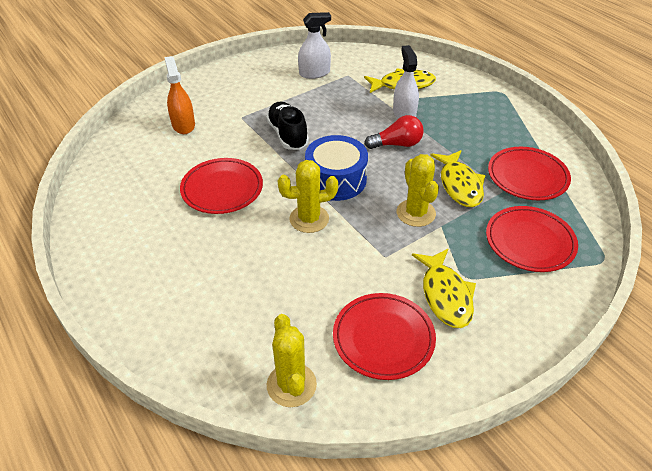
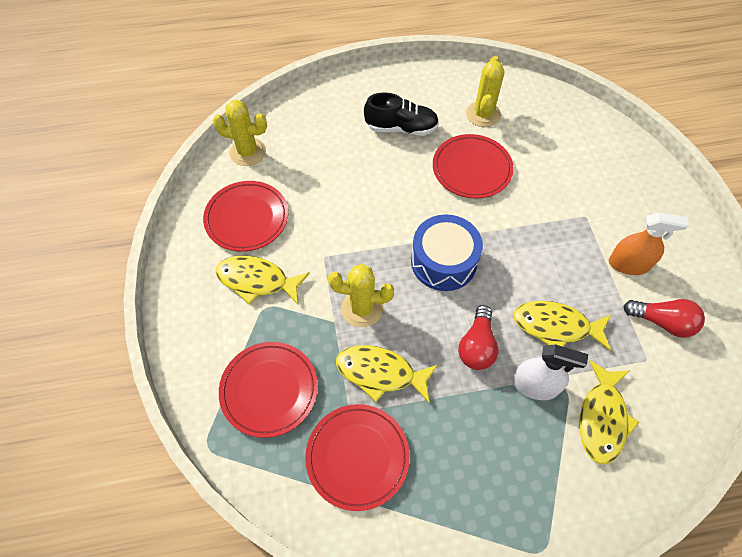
camera: 115 degrees right, 15 degrees up
(183, 125) = (588, 165): orange spray bottle -> orange spray bottle (629, 264)
(288, 135) = (536, 247): black shoe -> black shoe (401, 128)
(309, 219) = (399, 219): yellow cactus -> yellow cactus (483, 114)
(314, 73) = (662, 322): white spray bottle -> red light bulb
(352, 113) = (556, 326): none -> yellow fish

